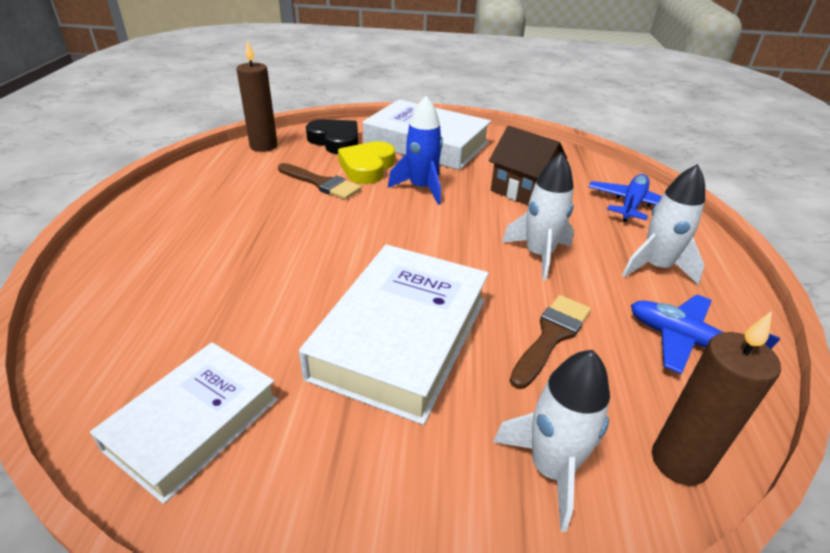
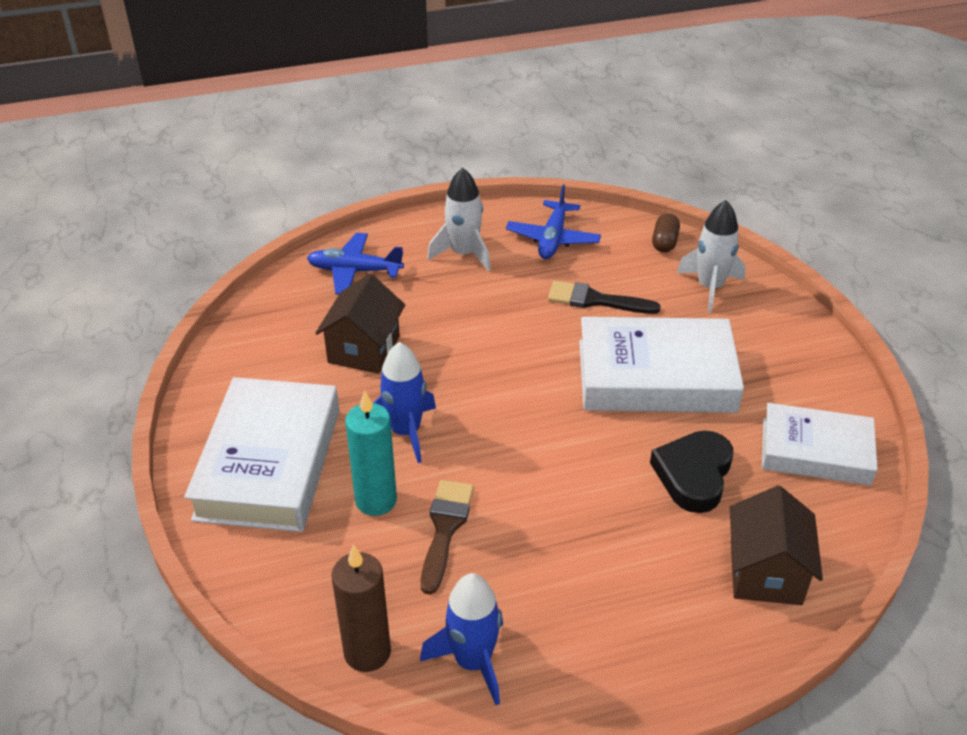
camera: 110 degrees left, 5 degrees up
(121, 308) = (765, 573): none -> brown house
(220, 171) = (473, 661): none -> blue rocket
(335, 141) = (306, 569): black heart -> black heart (693, 475)
(367, 167) = (376, 500): yellow heart -> turquoise candle
(538, 255) = (489, 320): white rocket -> none
(551, 336) = (595, 300): brown brush -> black brush
(679, 461) = (664, 242): brown candle -> brown capsule

